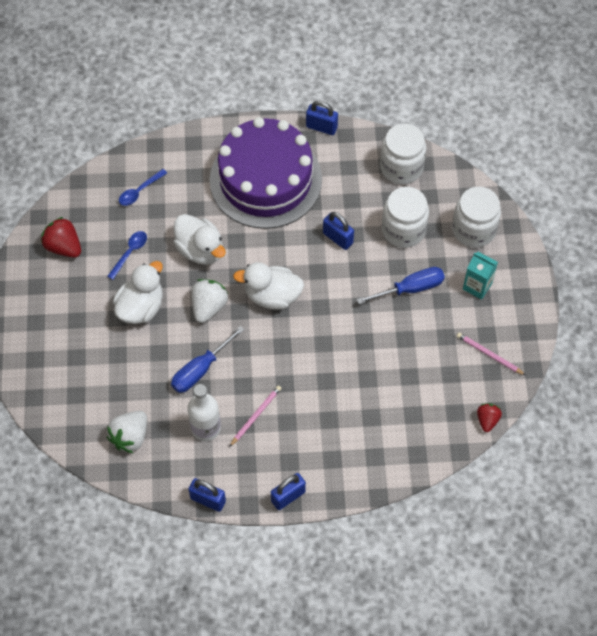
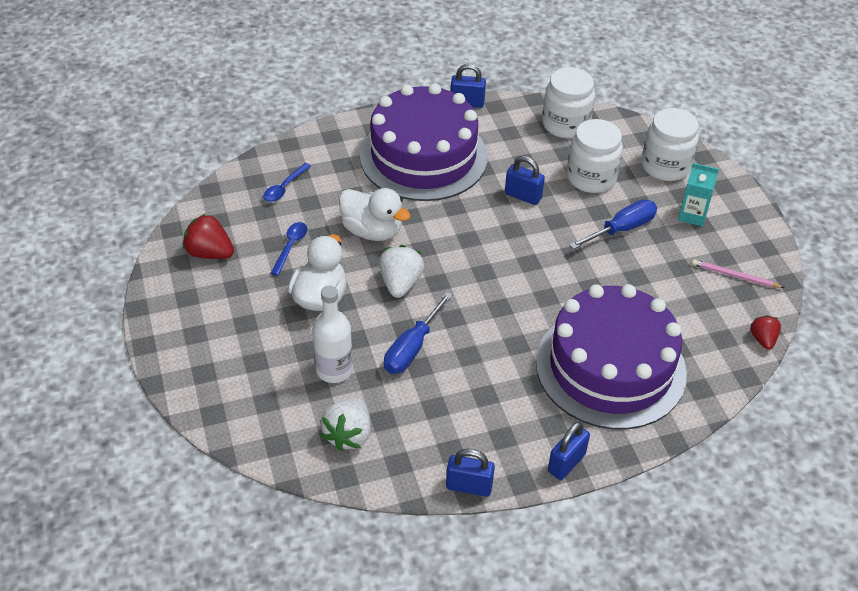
camera: 15 degrees left, 15 degrees down
(206, 428) = (439, 408): white bottle -> white bottle (334, 370)
(256, 416) = (495, 383): pink pencil -> none
(272, 296) = (470, 261): white duck -> none
(352, 420) = (610, 367): none -> purple cake

